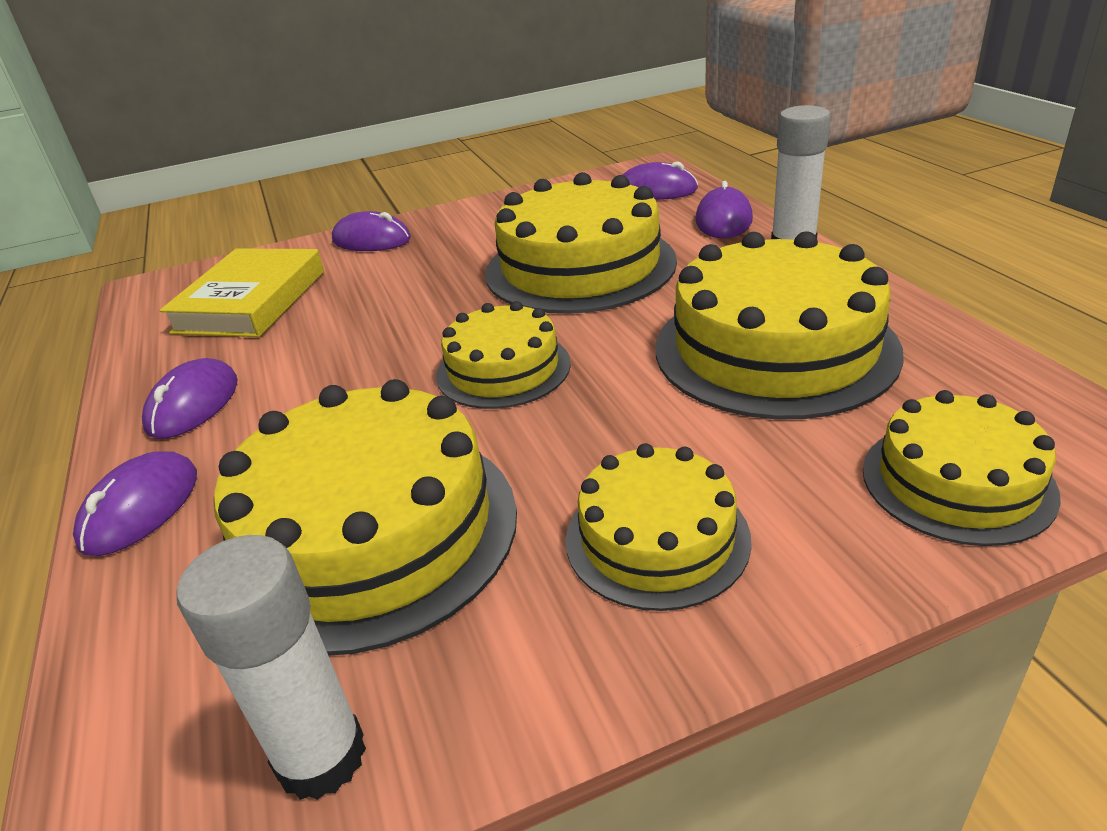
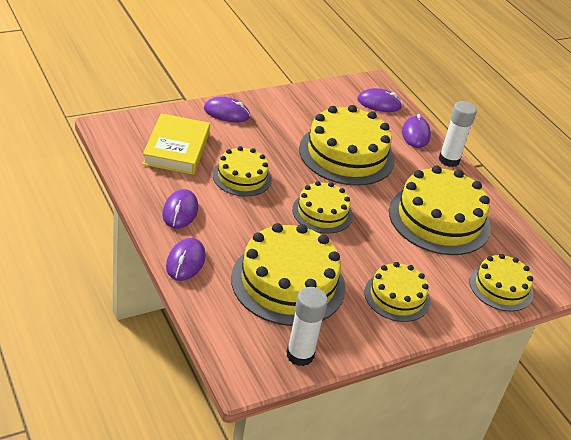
camera: 15 degrees left, 5 degrees up
(355, 328) = (242, 177): none -> yellow cake

